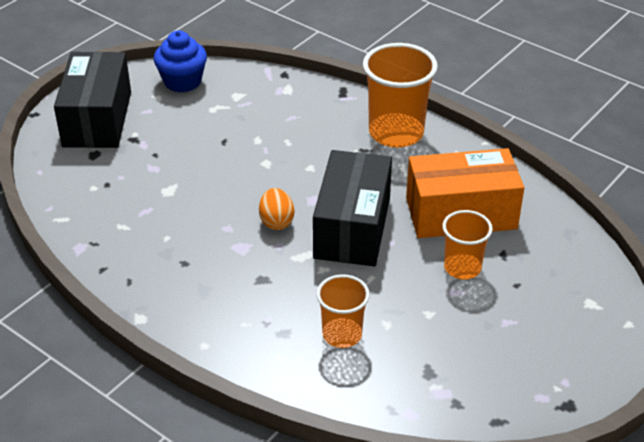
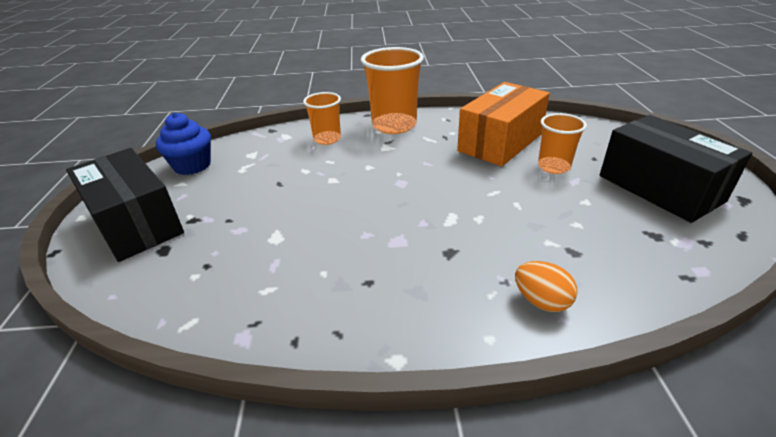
camera: 40 degrees left, 5 degrees down
(276, 222) = (397, 209): orange egg -> orange egg (541, 301)
(342, 335) = (566, 251): orange cup -> orange cup (327, 139)
(352, 227) = (454, 183): black box -> black box (659, 188)

